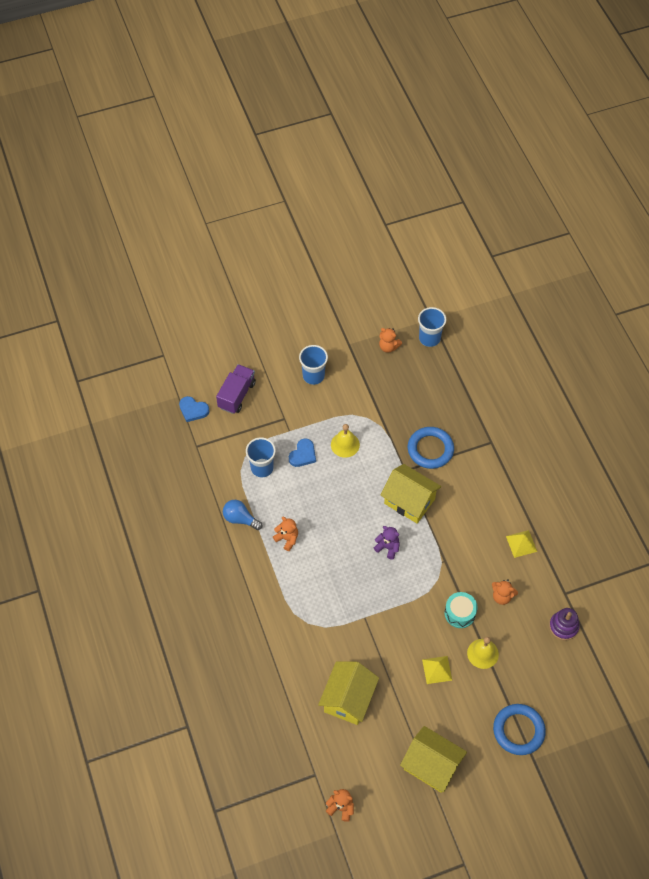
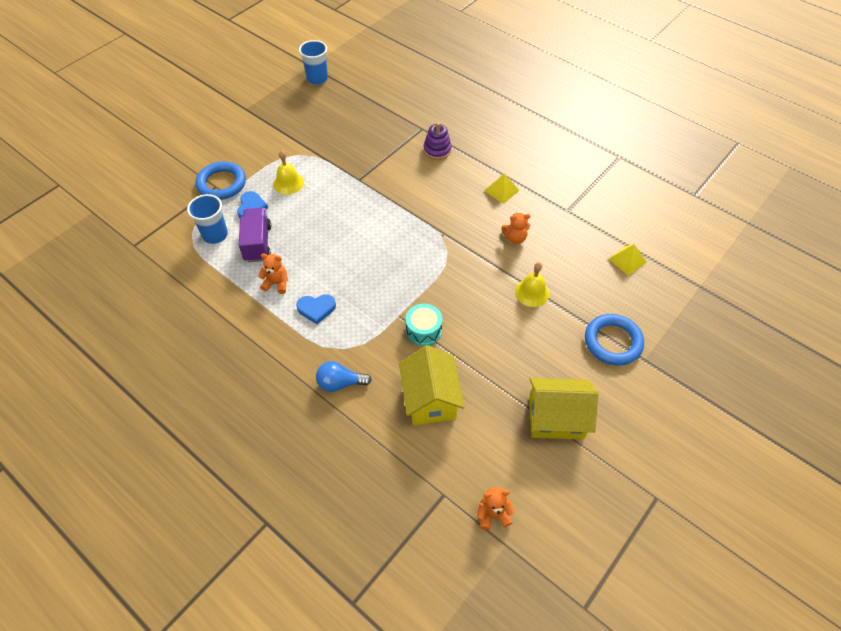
camera: 30 degrees left, 5 degrees down
(193, 410) = (114, 216): blue heart -> blue heart (316, 309)
(237, 395) = (155, 187): purple truck -> purple truck (257, 243)
(240, 519) = (216, 288): blue light bulb -> blue light bulb (340, 383)
(313, 376) = (225, 143): blue cup -> none
(387, 547) = (382, 246): purple teddy bear -> none
(388, 347) = (284, 97): orange teddy bear -> none
(409, 501) = (378, 201): yellow house -> none
(430, 449) = (371, 155): blue ring -> blue ring (222, 184)
(437, 670) = (499, 327): yellow pyramid -> yellow pyramid (627, 260)
(460, 613) = (487, 269): turquoise drum -> turquoise drum (423, 330)
(563, 626) = (585, 237): purple stacking toy -> purple stacking toy (437, 150)

